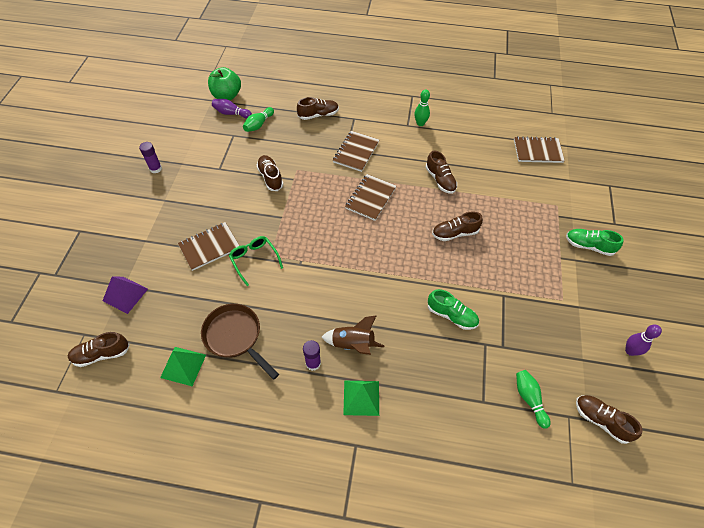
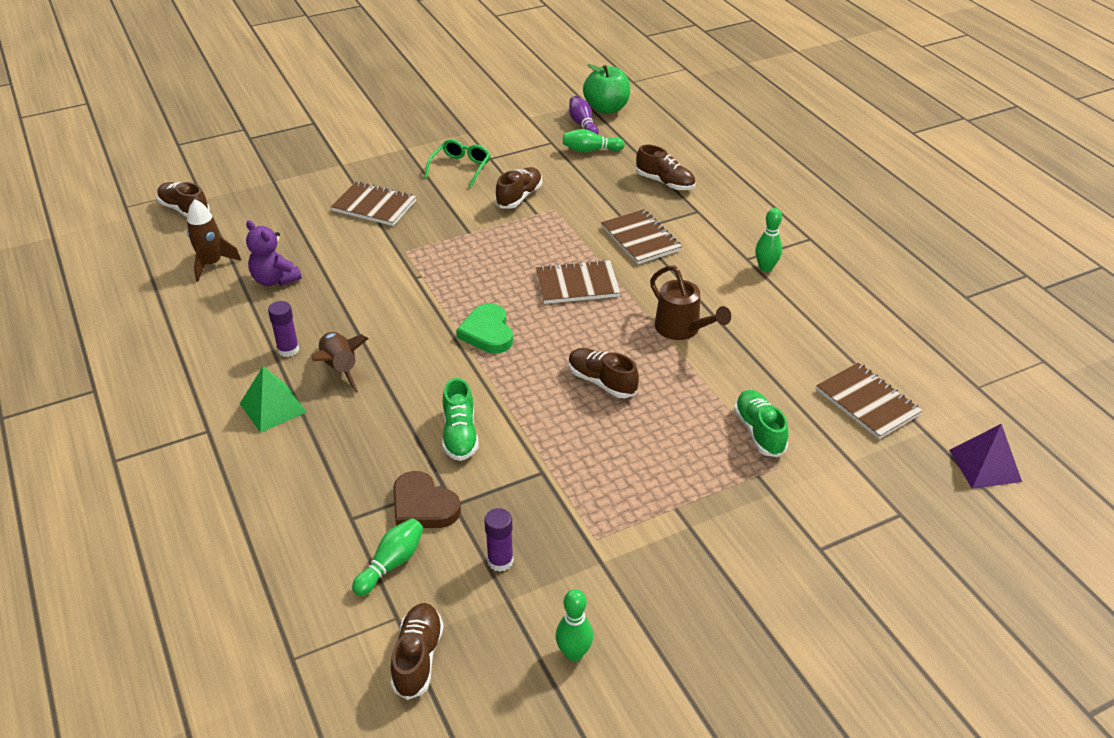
camera: 55 degrees right, 15 degrees down
(125, 295) = (264, 187): purple pyramid -> purple pyramid (984, 465)
(155, 169) = (441, 121): purple glue stick -> purple glue stick (500, 561)
(183, 366) = (211, 264): green pyramid -> brown rocket
(235, 337) = (275, 280): brown pan -> purple teddy bear
(254, 260) = (388, 243): green glasses -> green glasses (460, 168)
(356, 152) = (640, 239): brown notebook -> brown notebook turned 75 degrees clockwise
(378, 258) = (487, 332): none -> green heart
(440, 180) = (682, 329): brown shoe -> brown watering can
(495, 361) = (423, 506): none -> brown heart
(588, 246) = (735, 532): green shoe -> green shoe (759, 431)
(630, 351) = (574, 653): purple bowling pin -> green bowling pin

